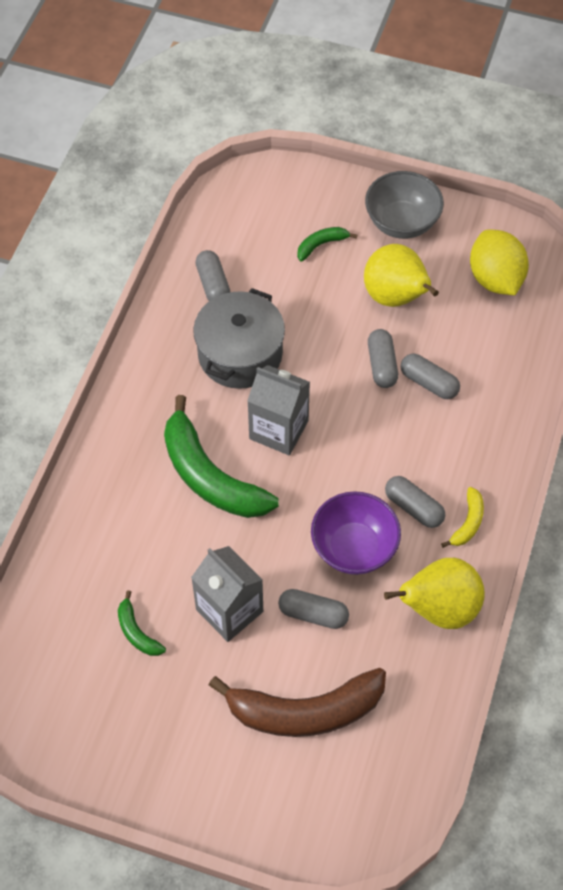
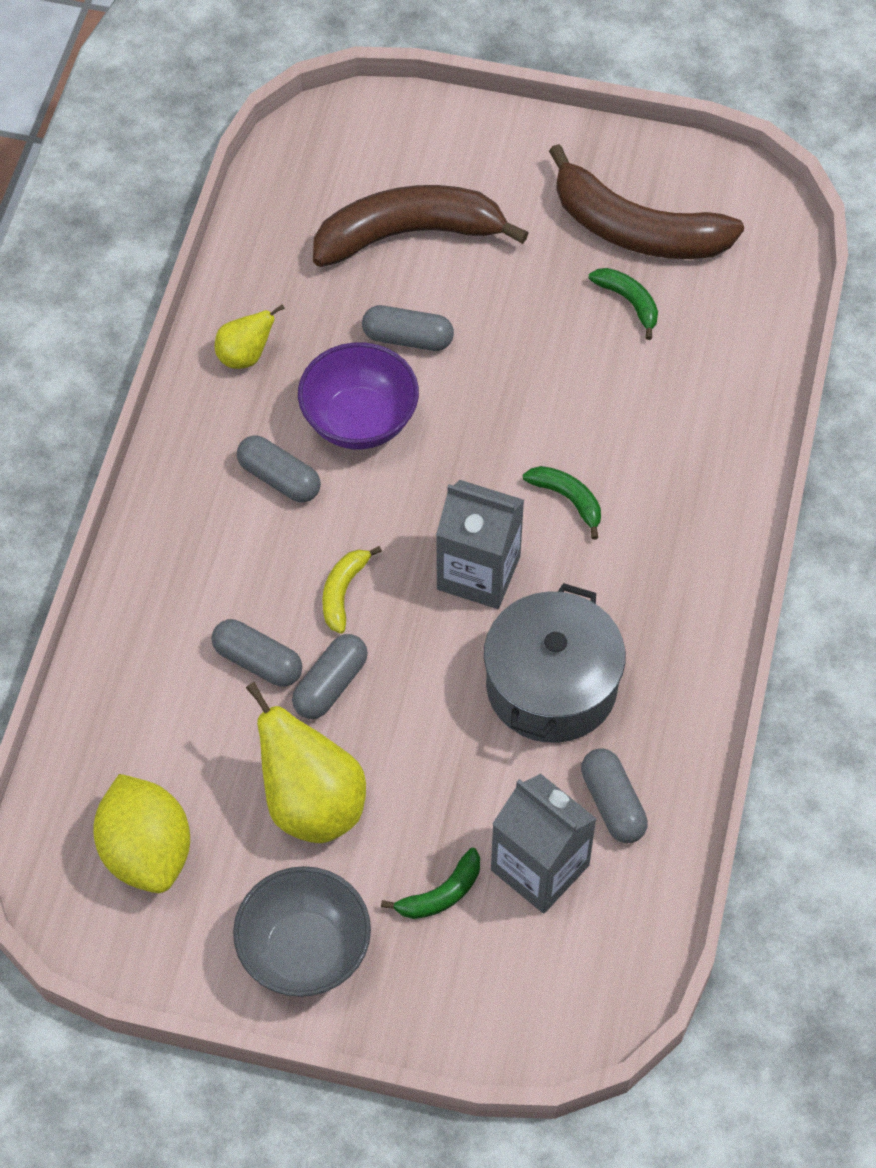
camera: 175 degrees right, 0 degrees up
(118, 700) = (635, 230): none -> brown banana
(210, 476) = (568, 499): green banana -> green banana, size x0.45
(229, 610) = (516, 334): grey carton -> grey carton (540, 867)
(382, 365) = (330, 685): grey capsule -> grey capsule turned 45 degrees clockwise
(439, 608) = (245, 356): yellow pear -> yellow pear, size x0.54
(468, 523) = (204, 464): yellow banana -> yellow banana (343, 592)

